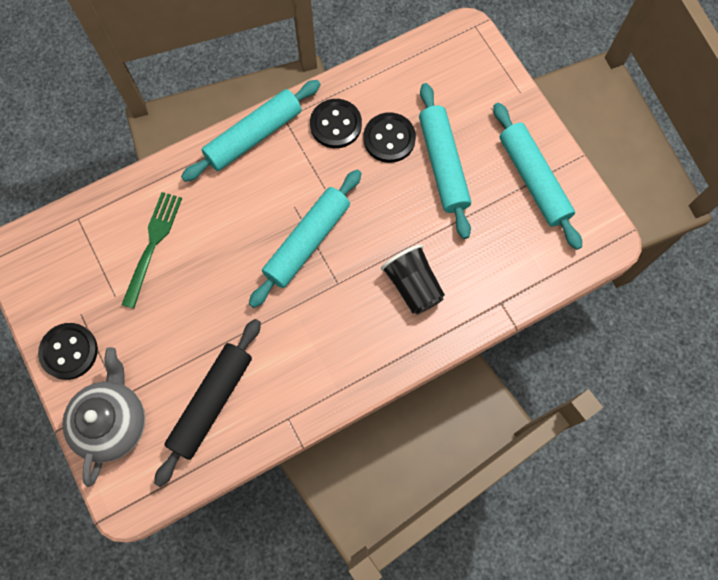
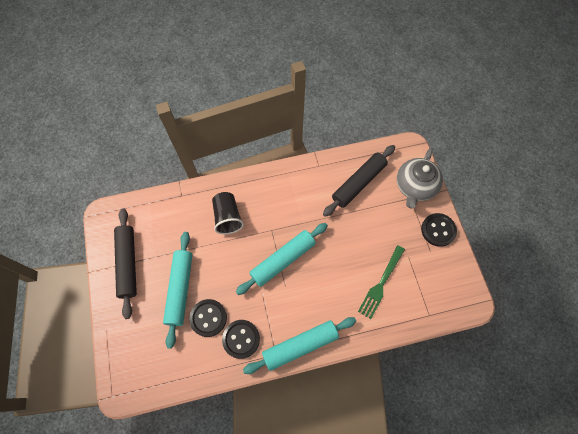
camera: 165 degrees left, 5 degrees down
(533, 180) = (128, 263): turquoise rolling pin -> black rolling pin

